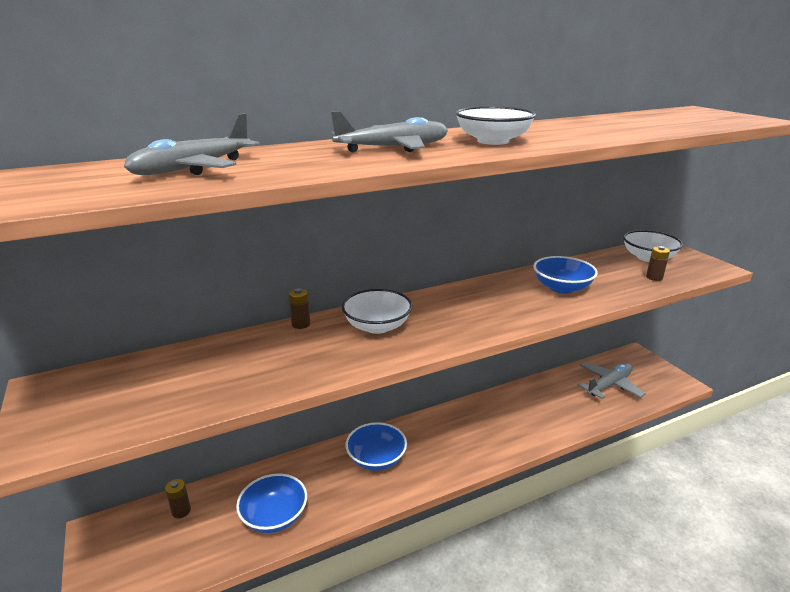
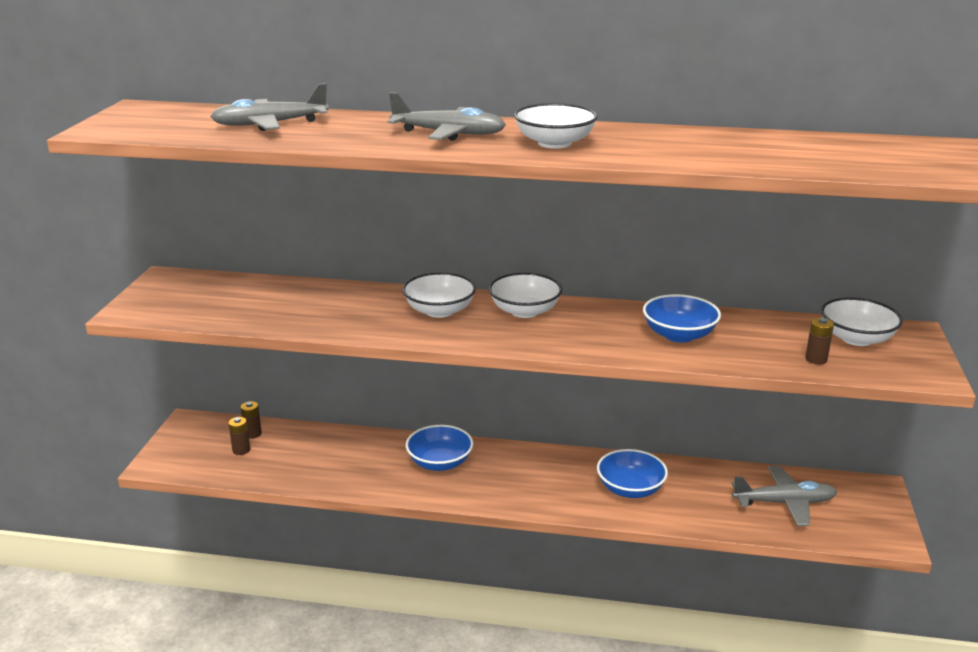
camera: 35 degrees right, 0 degrees up
(274, 516) = (314, 467): blue bowl -> blue bowl (630, 489)
(301, 324) = (380, 289): brown battery -> brown battery (241, 450)
(440, 304) = (524, 311): none -> white bowl

